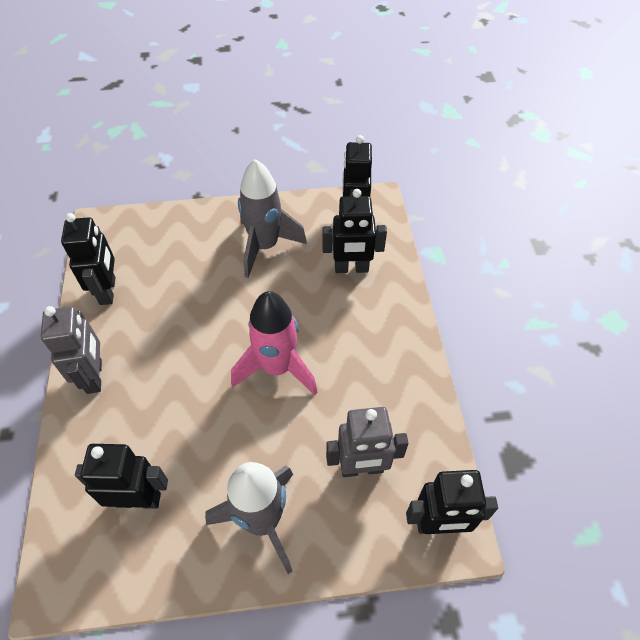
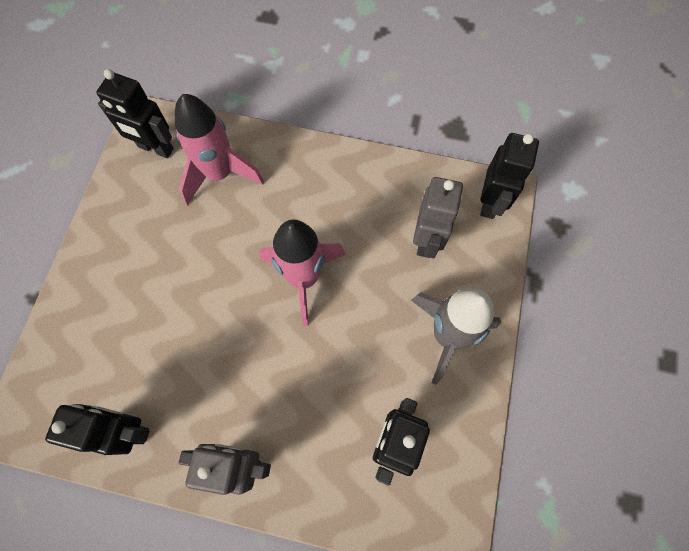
camera: 70 degrees left, 15 degrees up
(265, 246) = (150, 245): grey rocket -> none
(351, 268) = (219, 174): black robot -> pink rocket

